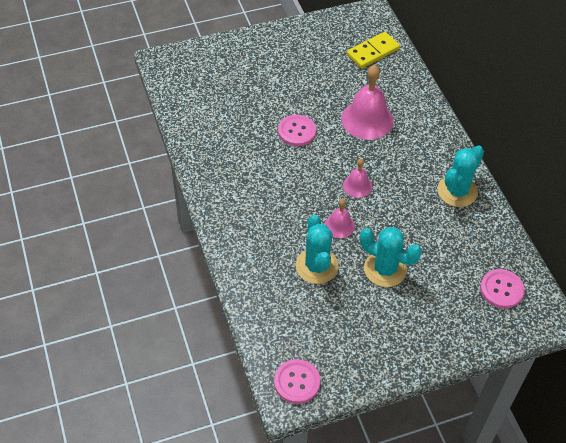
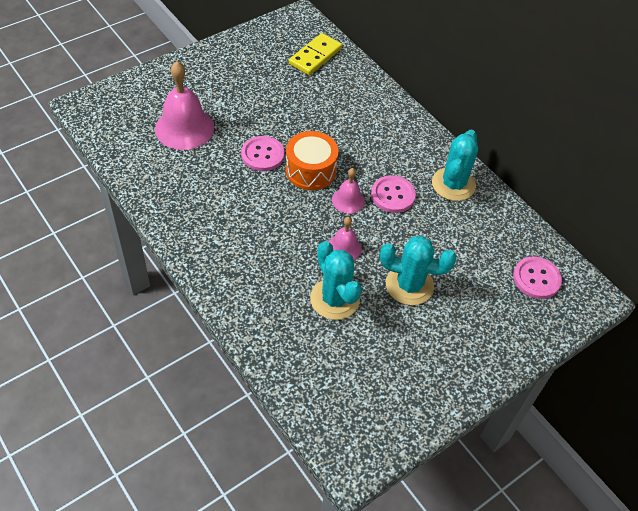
camera: 20 degrees left, 0 degrees up
(297, 382) = (358, 439): pink button -> pink button (393, 195)
(333, 153) = (310, 170): none -> orange drum
(367, 119) = (334, 127): pink bell -> pink bell (184, 128)

